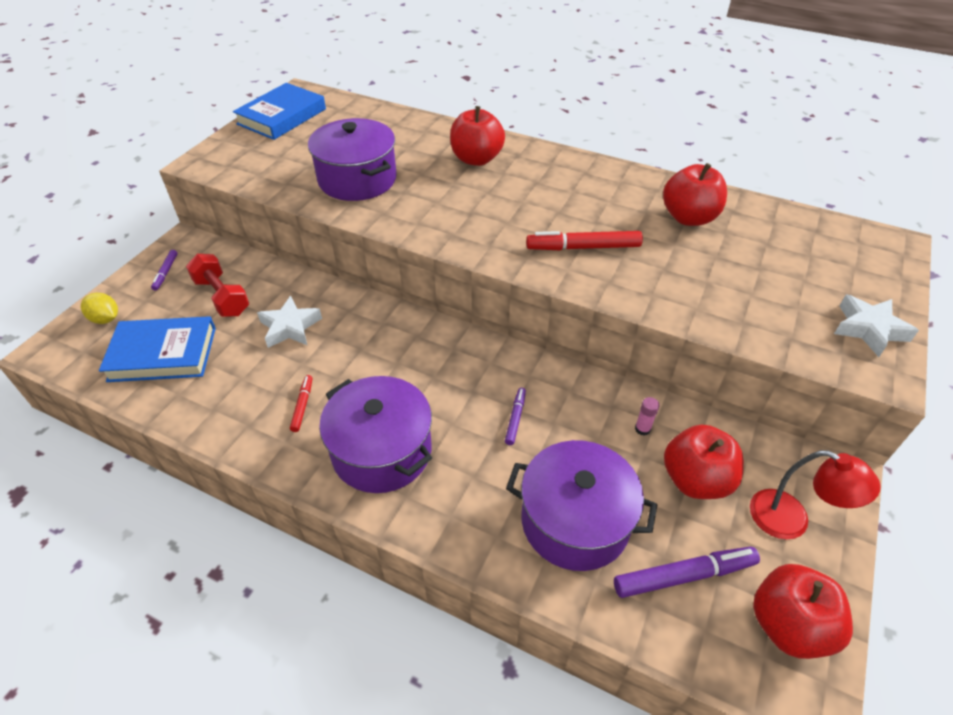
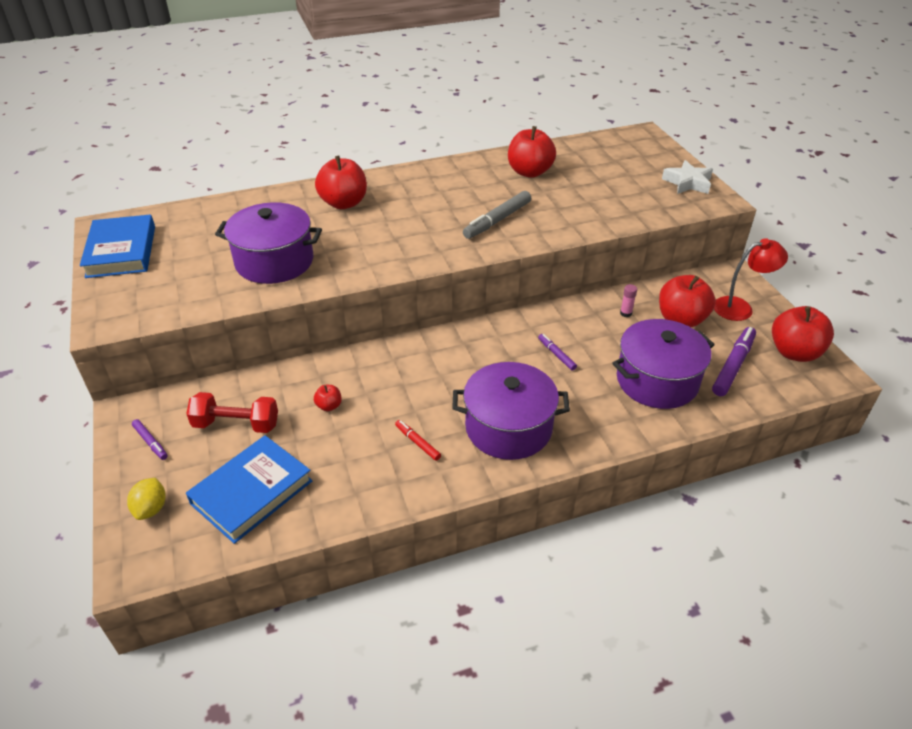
camera: 45 degrees left, 5 degrees down
(106, 319) = (151, 508): yellow lemon -> yellow lemon turned 75 degrees counterclockwise
(290, 327) = (329, 406): white star -> red apple
(583, 247) = (497, 220): red marker -> grey marker

